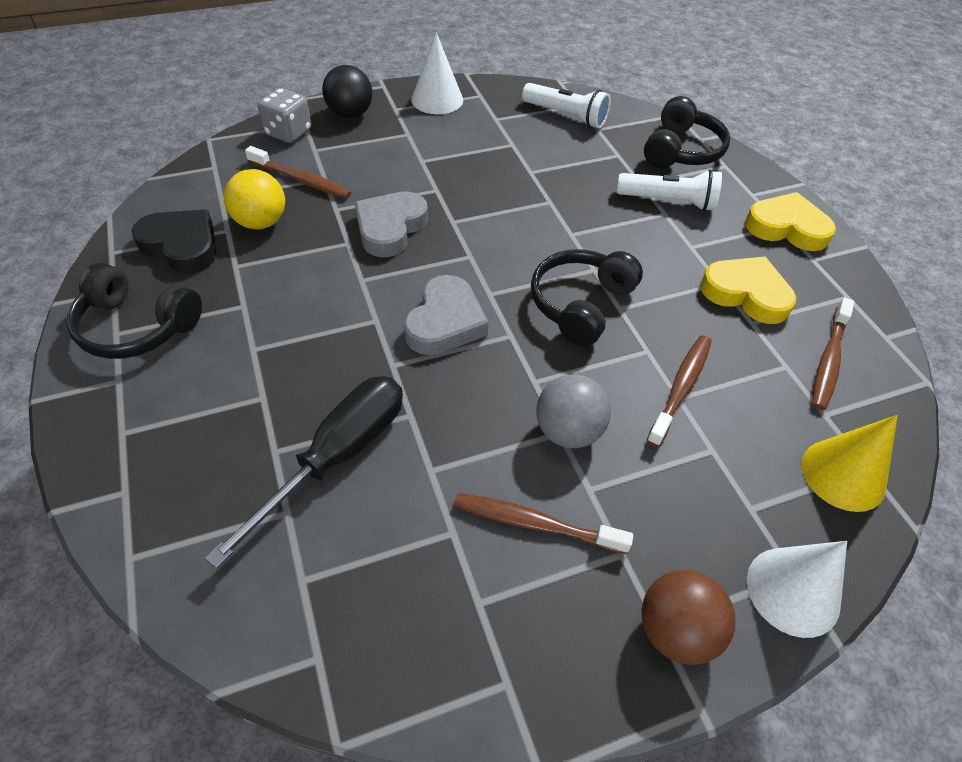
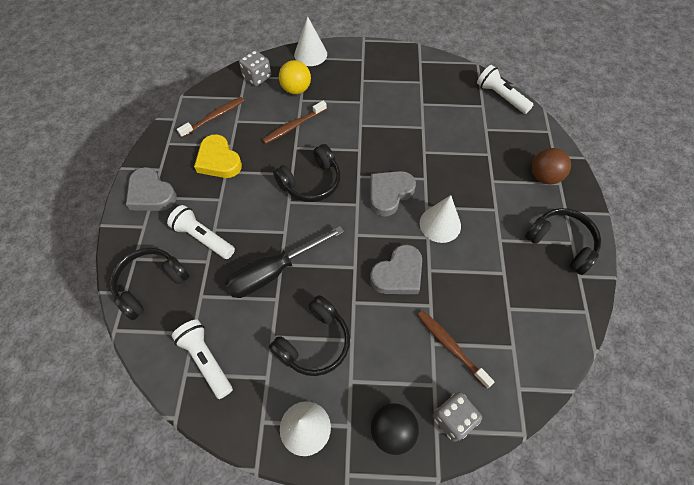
camera: 155 degrees left, 10 degrees up
(181, 245) = (539, 302): black heart -> none
(255, 629) = (500, 97): none -> white flashlight
(261, 222) = (485, 308): yellow ball -> yellow ball (296, 89)
(337, 457) = (461, 143): black screwdriver -> black screwdriver (273, 272)
(346, 301) = (440, 224): none -> white cone
(463, 149) = (314, 342): none -> black headphones
(535, 524) = (389, 97): brown toothbrush -> none
(568, 431) = (356, 124): grey ball -> none
(675, 630) = (358, 57): brown ball -> brown ball (544, 177)
(787, 228) = (151, 194): yellow heart -> grey heart
(843, 474) = (257, 77): yellow cone -> grey dice

